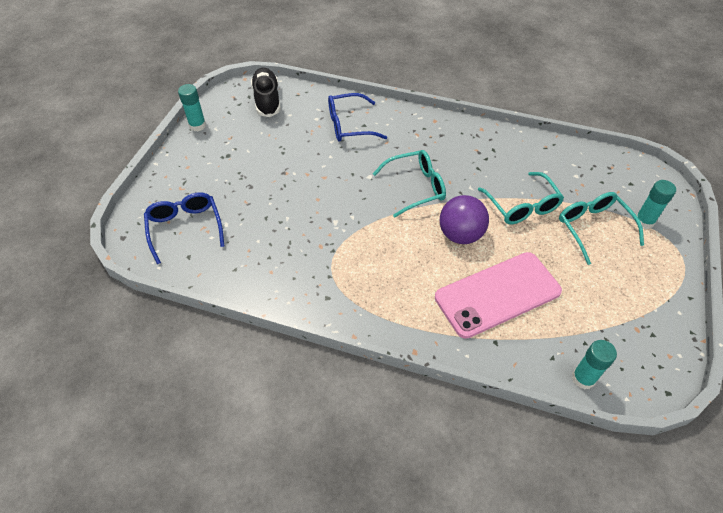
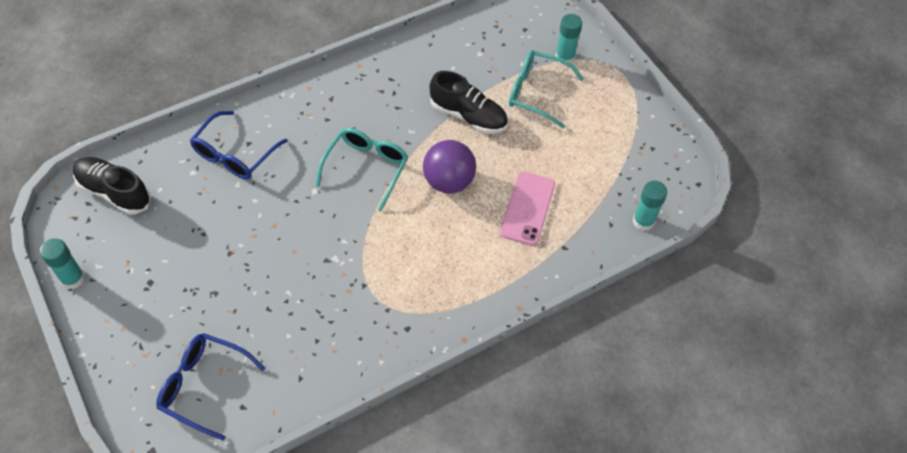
camera: 50 degrees left, 5 degrees up
(497, 294) = (527, 208): pink phone -> pink phone, size x0.65
(522, 206) = (468, 116): turquoise glasses -> black shoe

